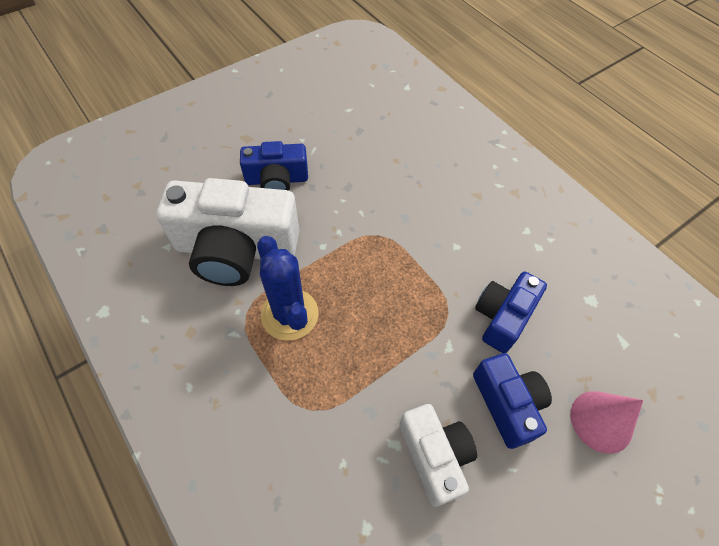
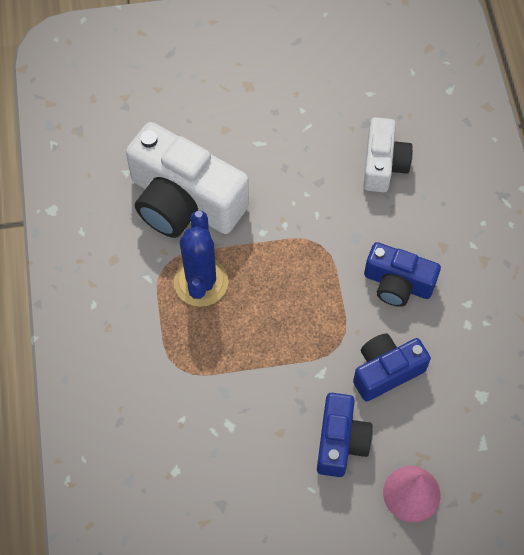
camera: 30 degrees right, 5 degrees up
(277, 180) = (254, 146): blue camera -> blue camera (397, 283)
(434, 455) = (256, 449): white camera -> white camera (383, 164)

